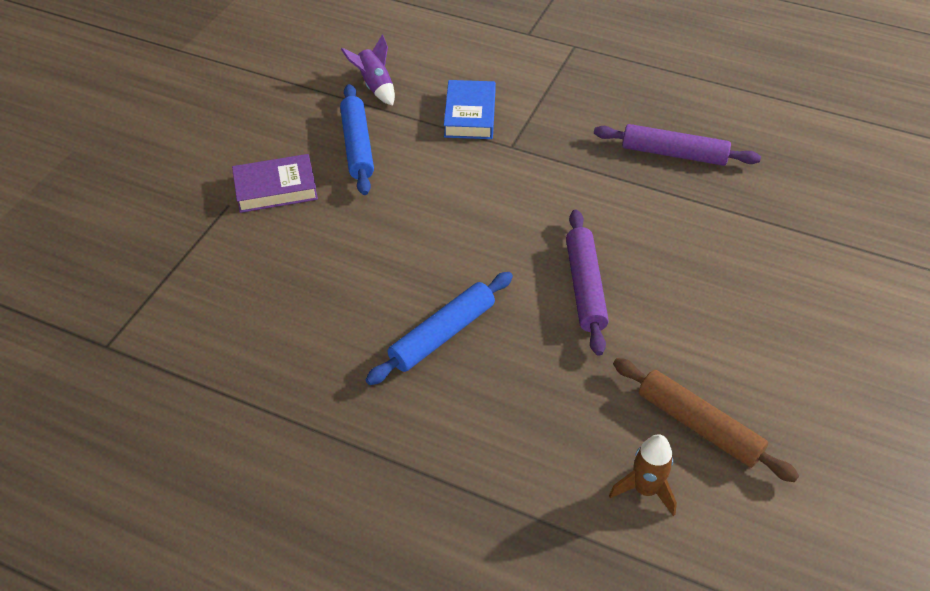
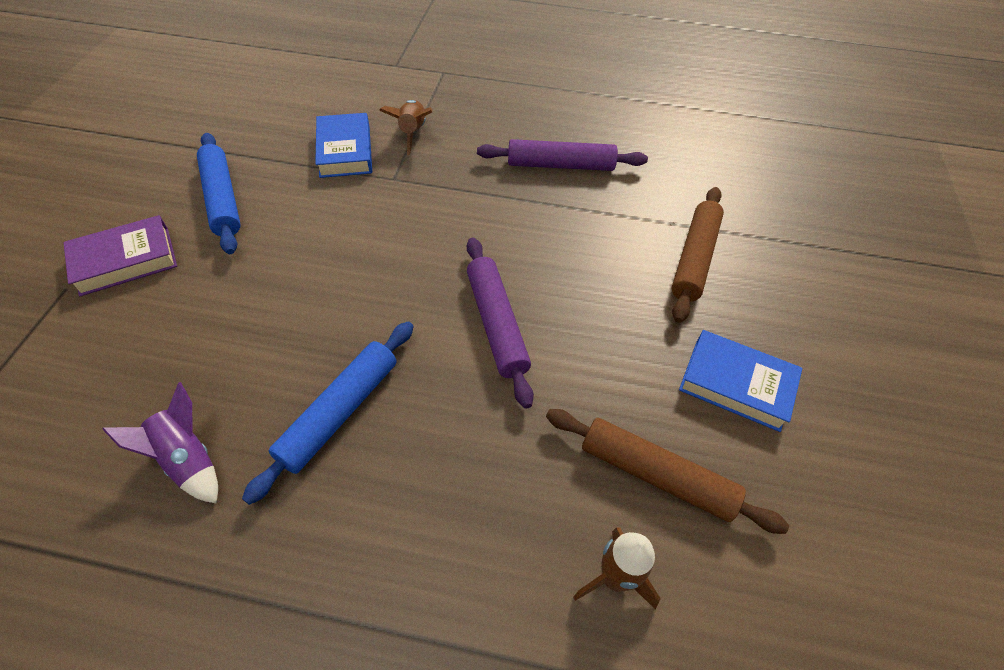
camera: 15 degrees left, 5 degrees up
(375, 86) = (239, 133): purple rocket -> purple rocket (188, 459)
(535, 105) = (412, 133): none -> brown rocket
(784, 258) = (694, 258): none -> brown rolling pin
(791, 370) = (736, 384): none -> blue book

